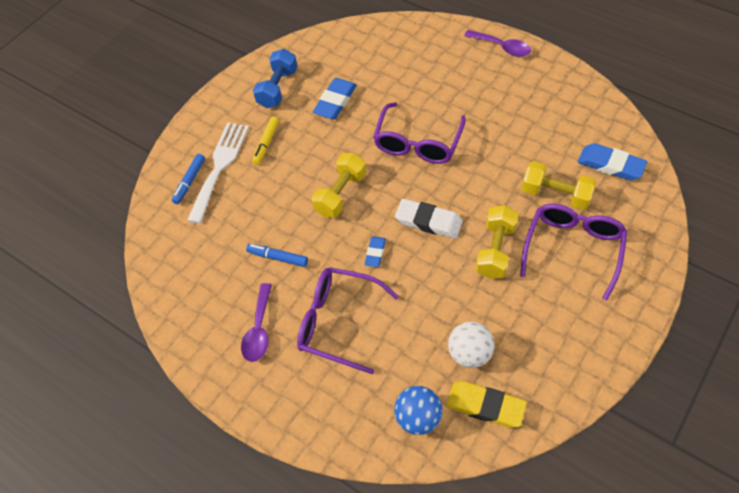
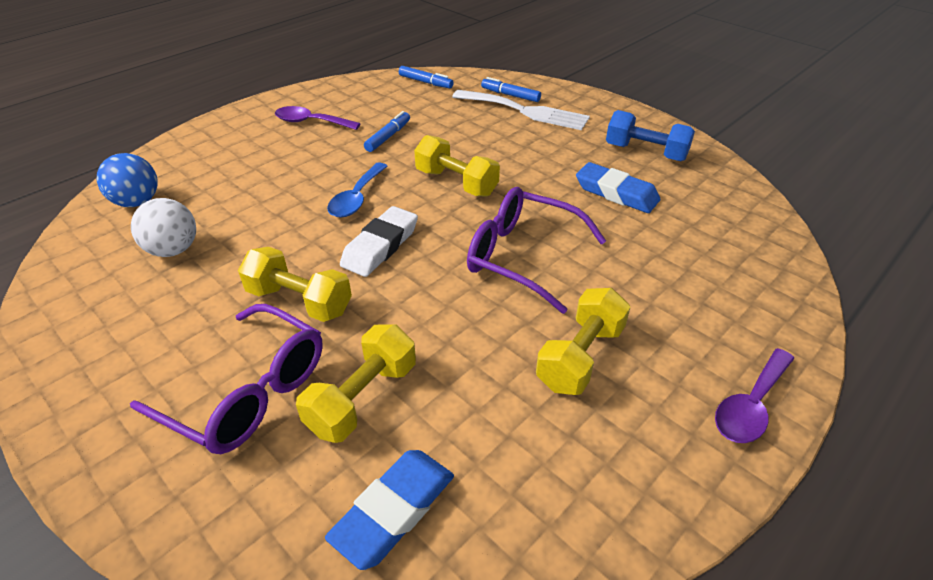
camera: 95 degrees right, 15 degrees down
(165, 254) = (426, 82): none -> blue marker
(266, 143) = (552, 139): yellow marker -> none
(338, 322) = (285, 165): purple glasses -> none
(375, 253) = (357, 198): blue eraser -> blue spoon
(485, 406) = (102, 250): yellow eraser -> none
(493, 109) = (580, 357): none -> yellow dumbbell

